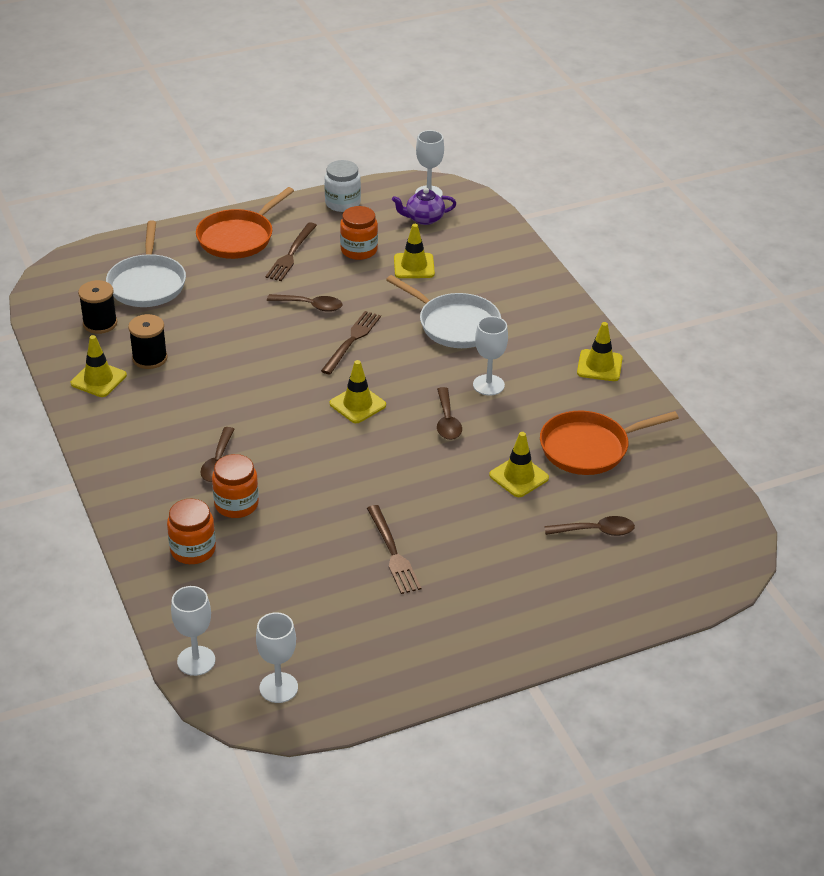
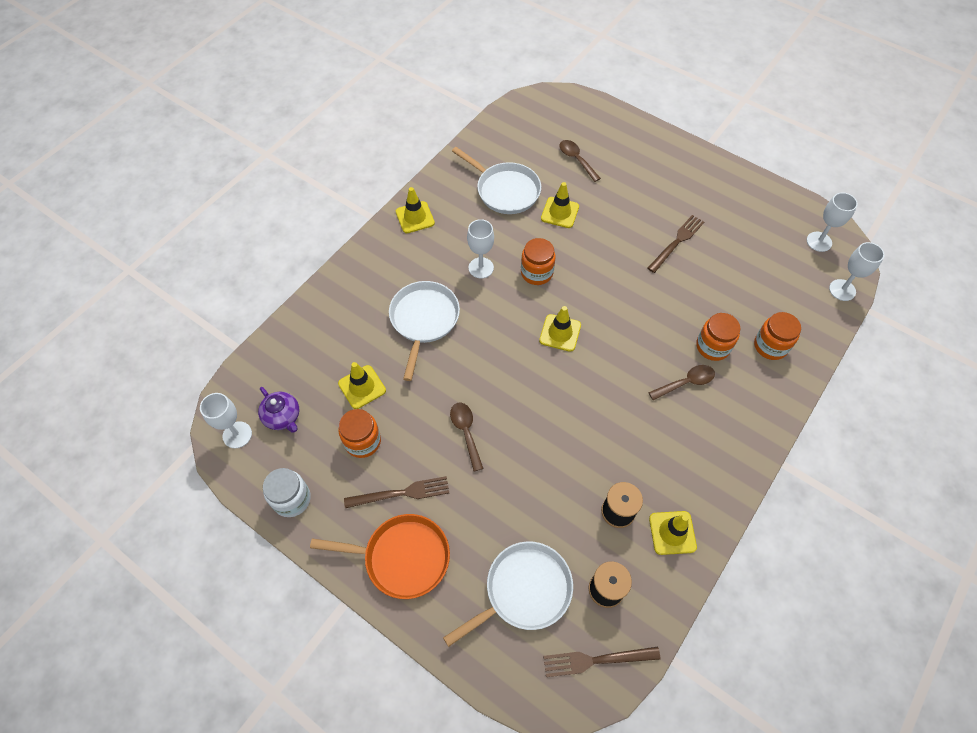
camera: 120 degrees left, 20 degrees up
(352, 341) = (490, 377): brown fork -> brown fork (597, 660)
(447, 421) = (536, 273): brown spoon -> orange jar
(589, 448) = (505, 190): orange pan -> white pan

